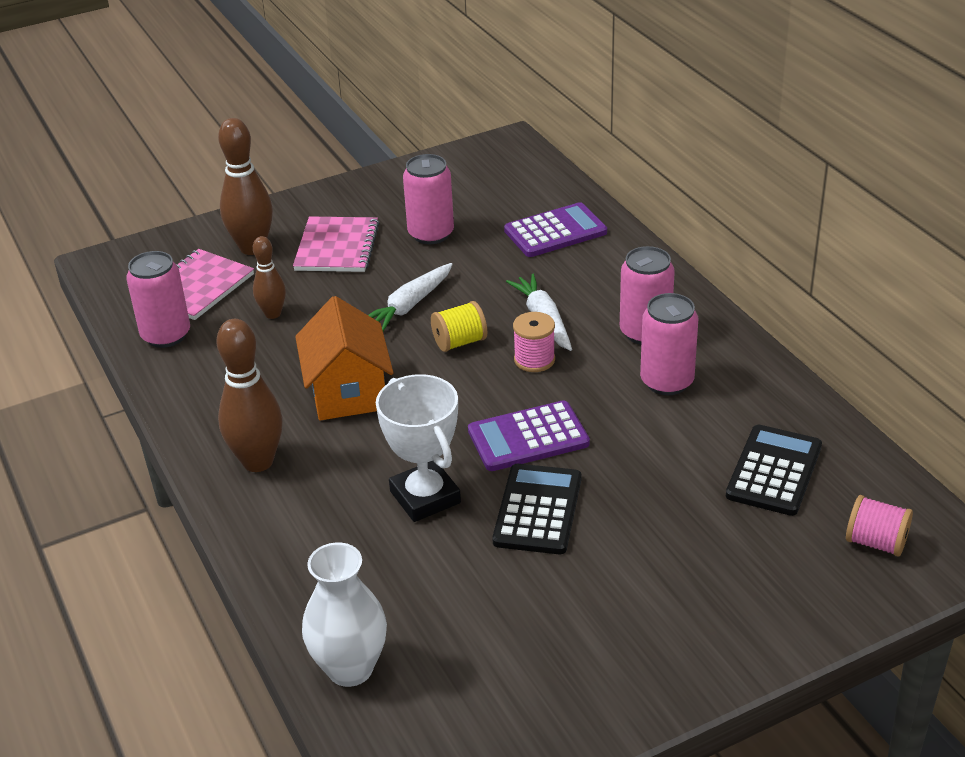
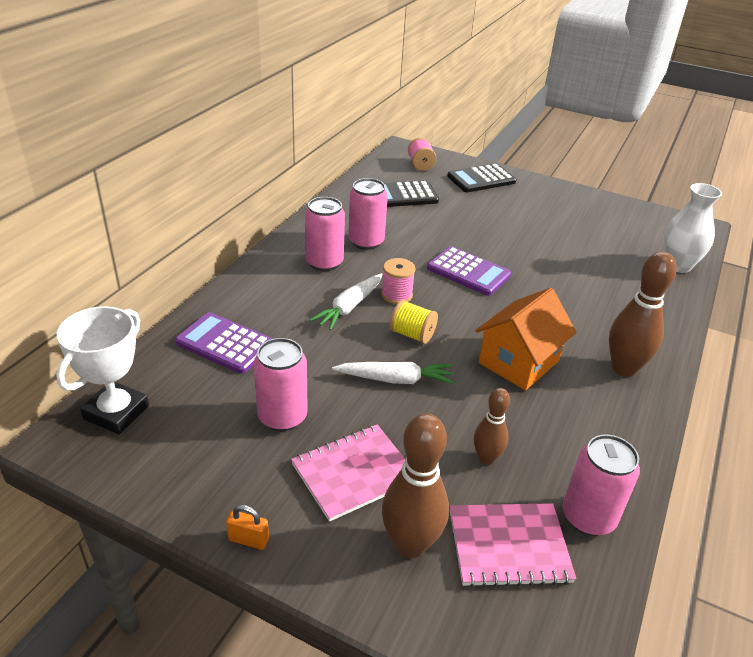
camera: 130 degrees left, 0 degrees up
(336, 190) = (248, 540): none -> orange padlock
(425, 497) = (557, 288): white trophy -> white trophy (116, 412)
(538, 510) = (515, 250): black calculator -> black calculator (481, 179)

